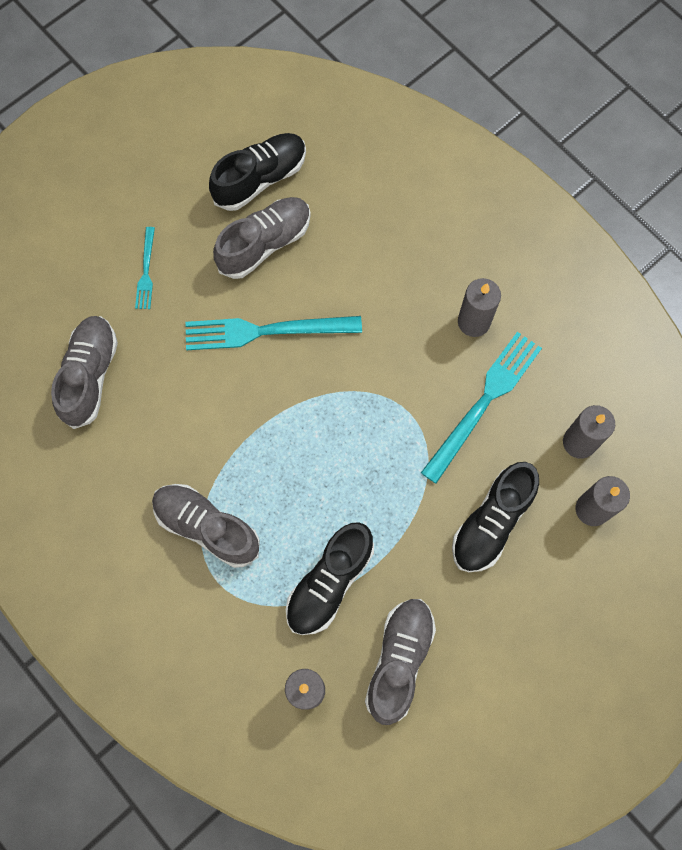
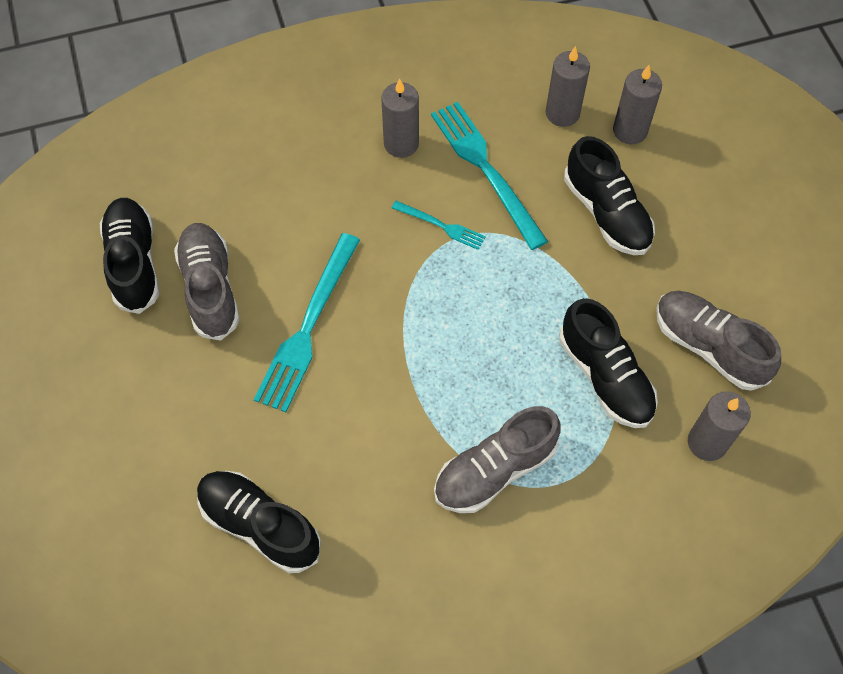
camera: 65 degrees left, 10 degrees down
(90, 376) = (260, 525): grey shoe -> black shoe
(146, 271) = (170, 417): turquoise fork -> turquoise fork (441, 226)

